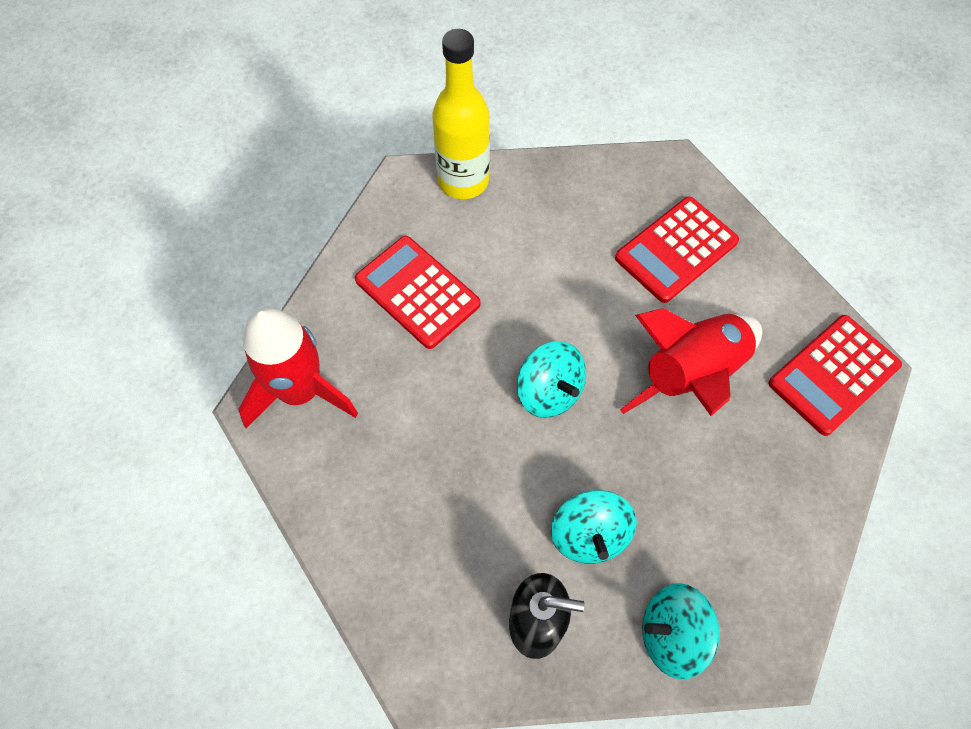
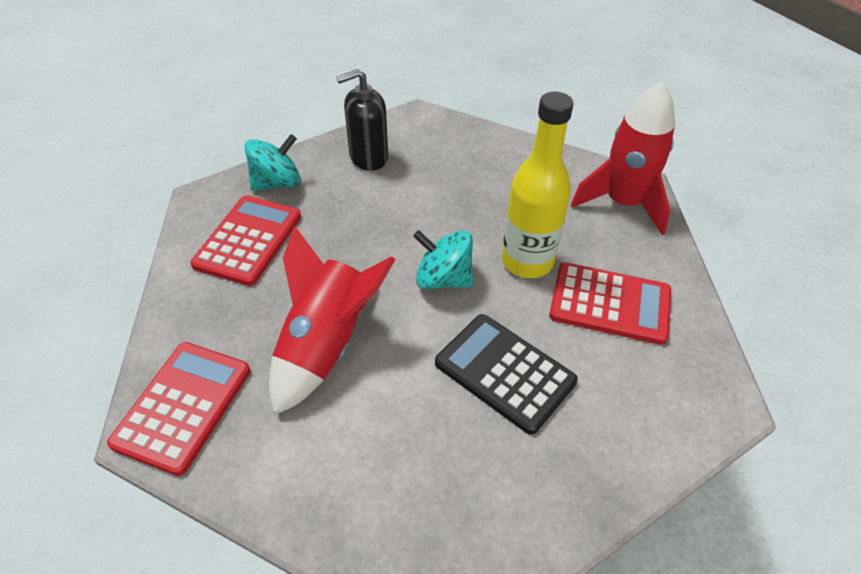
camera: 150 degrees right, 15 degrees down
(463, 181) = (672, 433): yellow bottle -> yellow bottle (527, 261)
(553, 278) = (504, 372): none -> black calculator
(589, 535) = (358, 208): turquoise spinning top -> none
(676, 250) = (397, 467): red calculator -> red calculator (248, 240)

